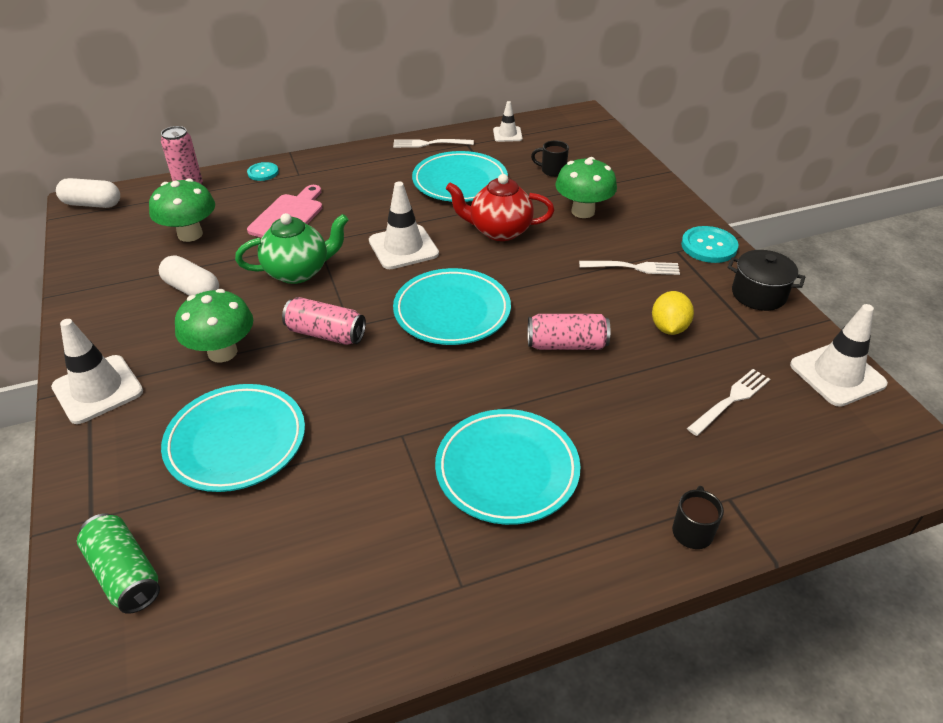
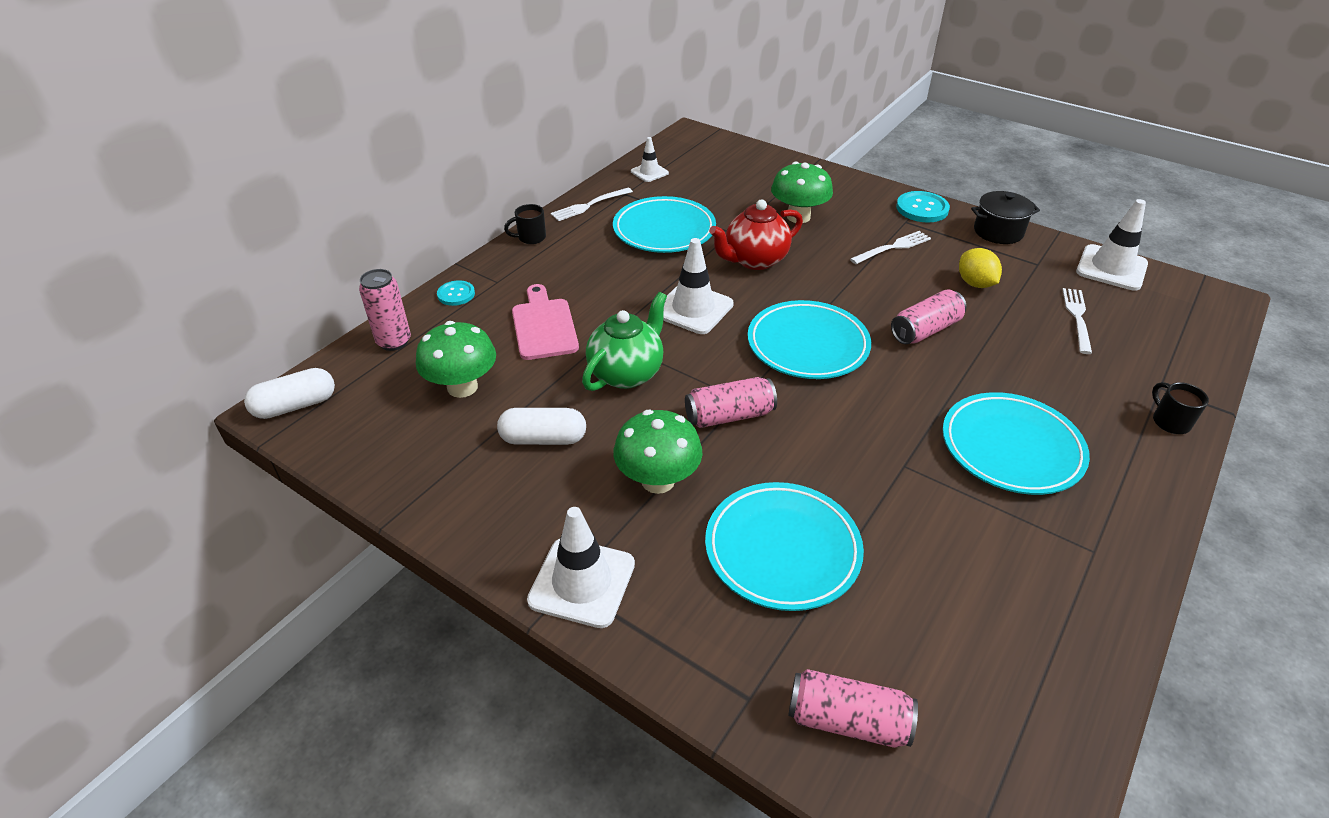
camera: 35 degrees left, 0 degrees up
(125, 573) = (847, 720): green can -> pink can
(552, 170) = (729, 191): black mug -> black mug (530, 238)

